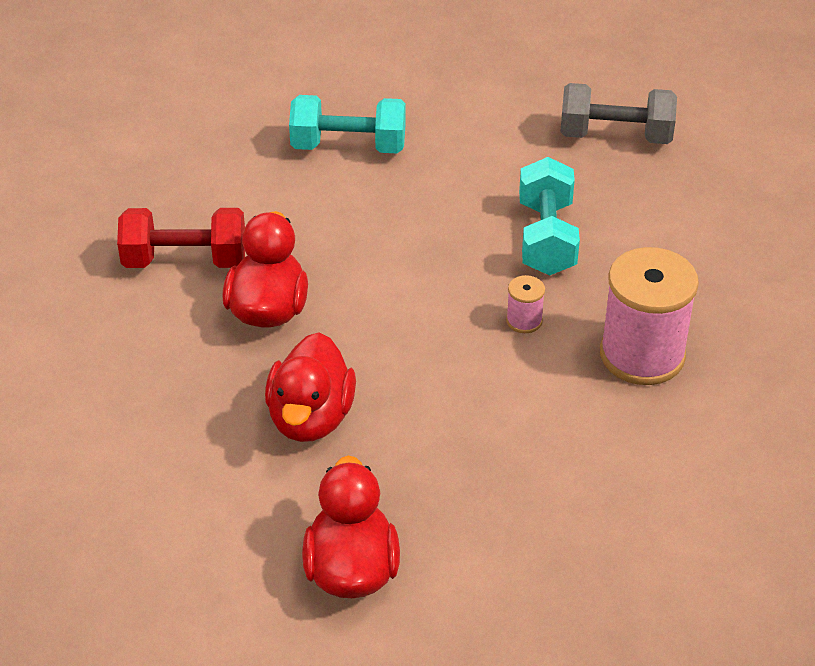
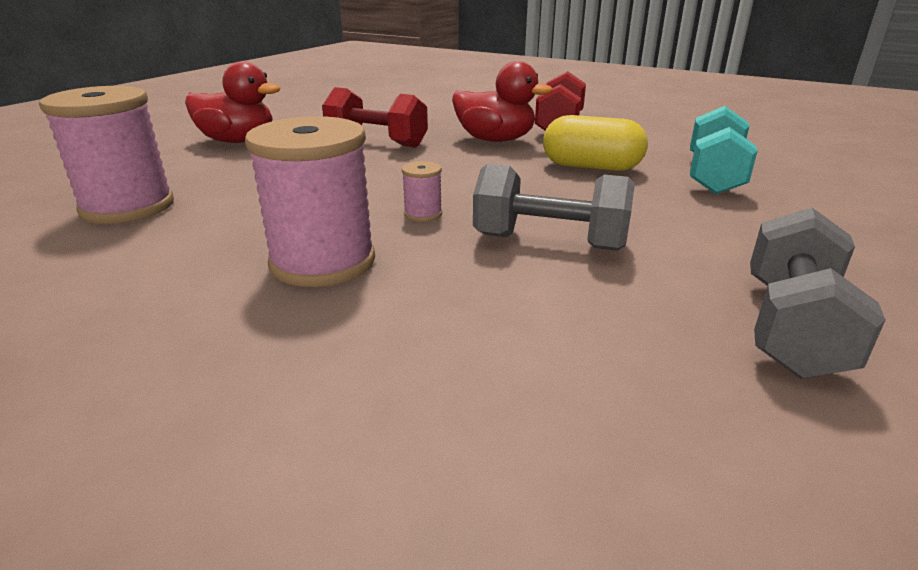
camera: 105 degrees right, 15 degrees down
(311, 418) = (377, 142): red duck -> red dumbbell
(348, 225) = (591, 167): none -> yellow capsule
(546, 238) = (549, 242): turquoise dumbbell -> grey dumbbell
(606, 547) = (128, 207): none -> pink spool

